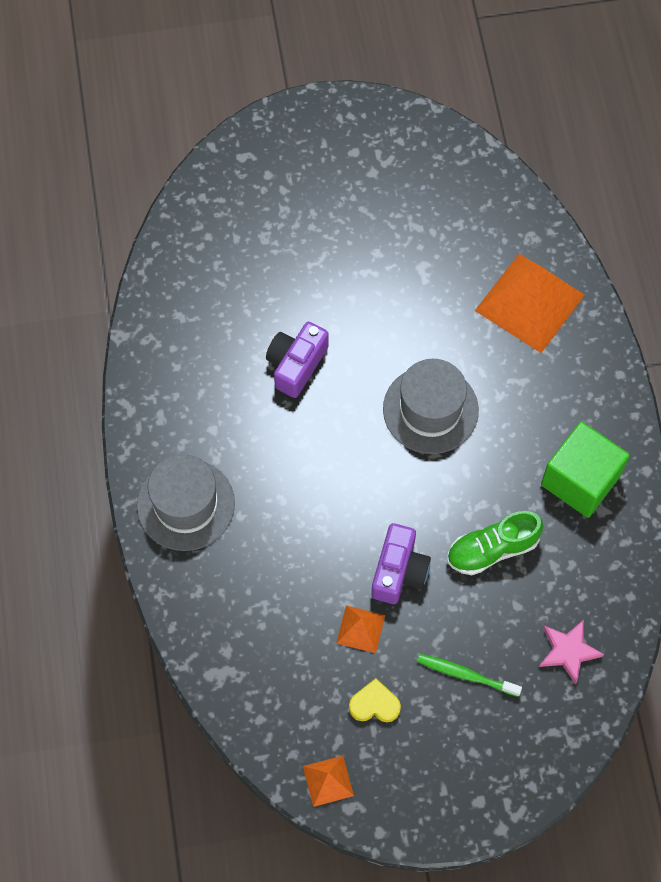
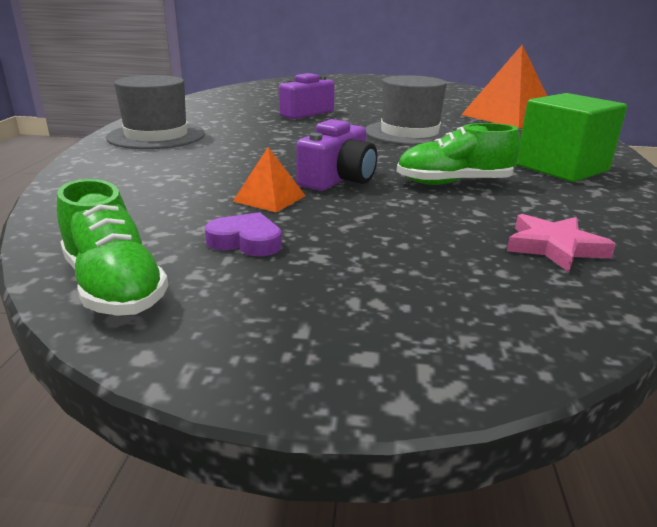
camera: 15 degrees right, 40 degrees down
(328, 781) = (114, 286): orange pyramid -> green shoe
(374, 704) = (246, 241): yellow heart -> purple heart
(466, 675) = (392, 241): green toothbrush -> none

